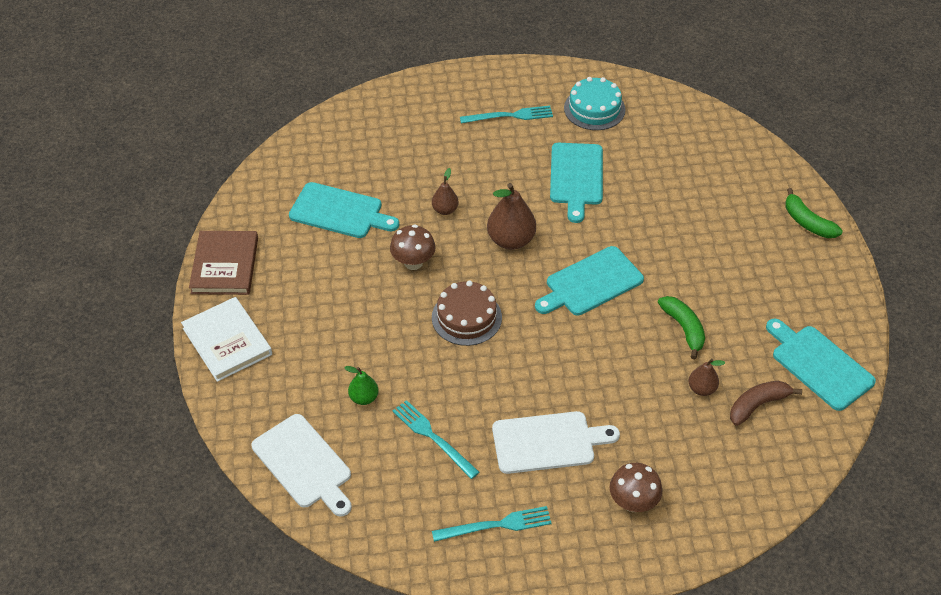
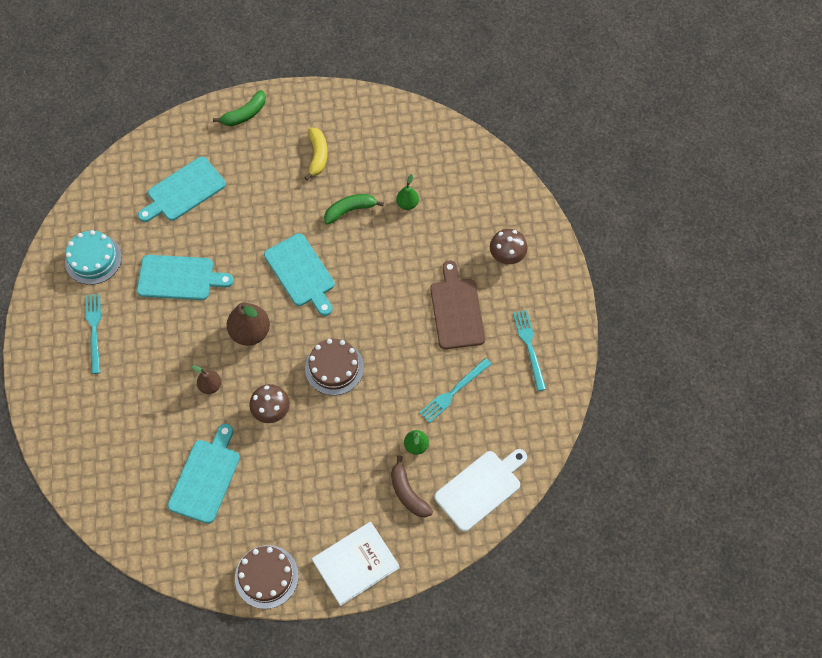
camera: 90 degrees left, 15 degrees up
(225, 265) = (266, 576): brown book -> brown cake
(548, 442) = (456, 310): white cutting board -> brown cutting board
(702, 389) = (407, 204): brown pear -> green pear
(757, 405) = (422, 169): brown banana -> brown banana (407, 493)
(759, 294) = (317, 156): none -> yellow banana
(819, 365) = (386, 126): turquoise cutting board -> turquoise cutting board (184, 191)

